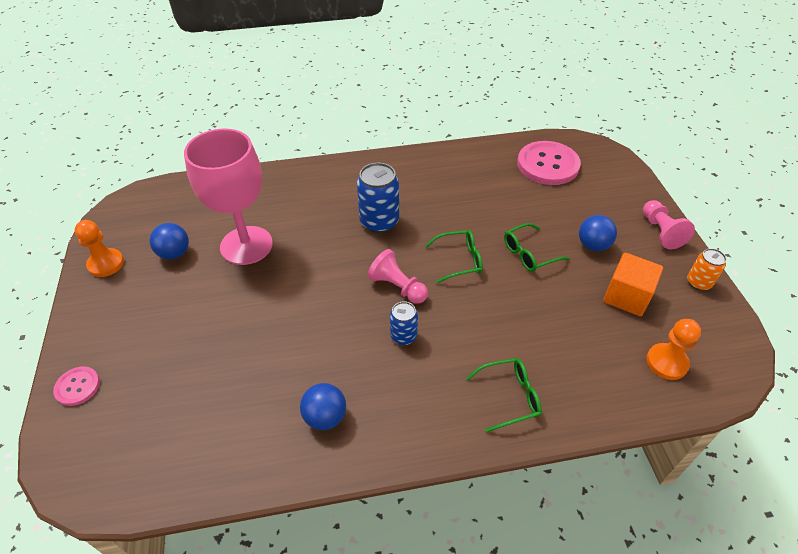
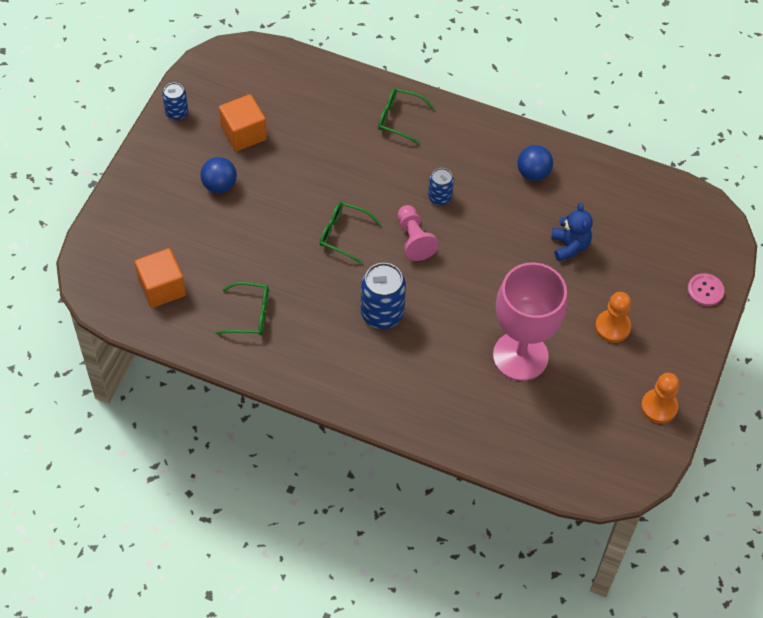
camera: 150 degrees left, 10 degrees up
(174, 253) = (591, 384): blue ball -> none
(245, 357) = (569, 246): none -> blue teddy bear
(529, 254) = (279, 208): green glasses -> green glasses (249, 314)
(548, 165) = (162, 288): pink button -> orange cube
(661, 232) = (149, 165): pink pawn -> none
(666, 362) = (271, 80): orange pawn -> orange pawn (612, 327)
(698, 282) = (176, 113): orange can -> blue can

